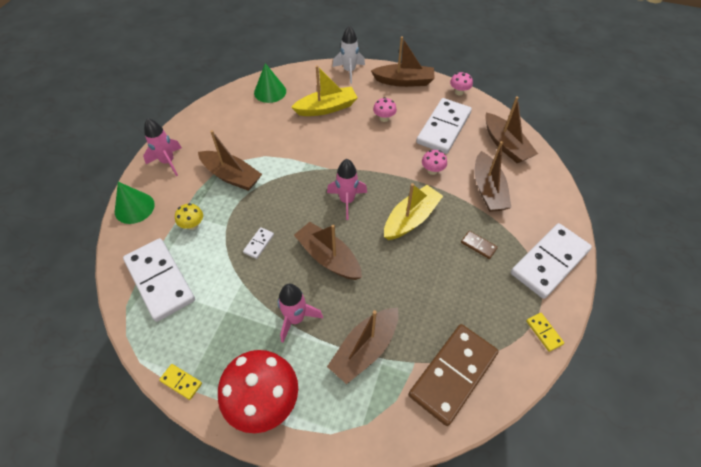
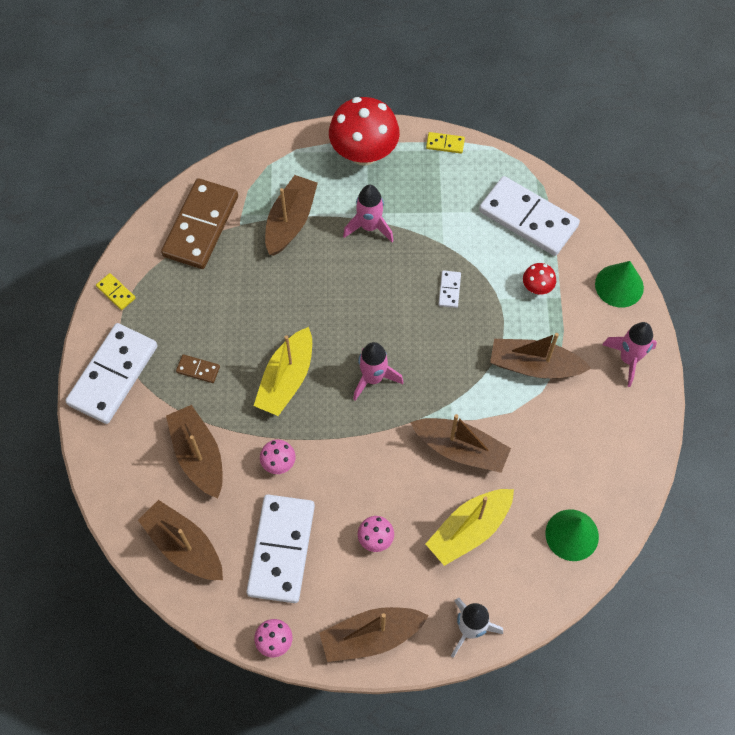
camera: 160 degrees right, 10 degrees up
(193, 225) = (537, 287): yellow mushroom -> red mushroom
(328, 257) = (364, 299): brown boat -> brown boat (461, 449)

